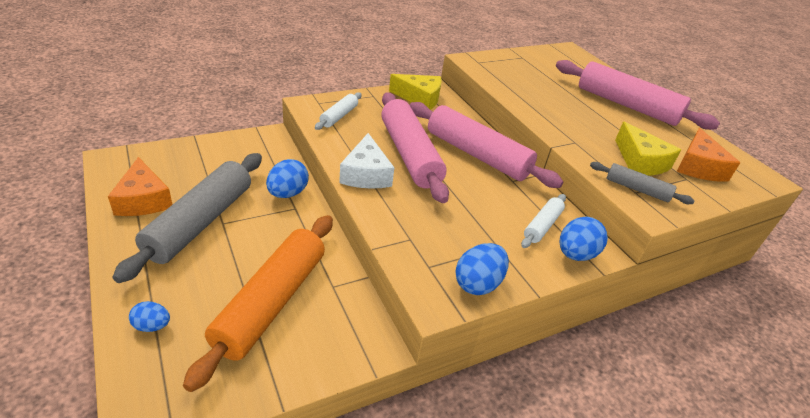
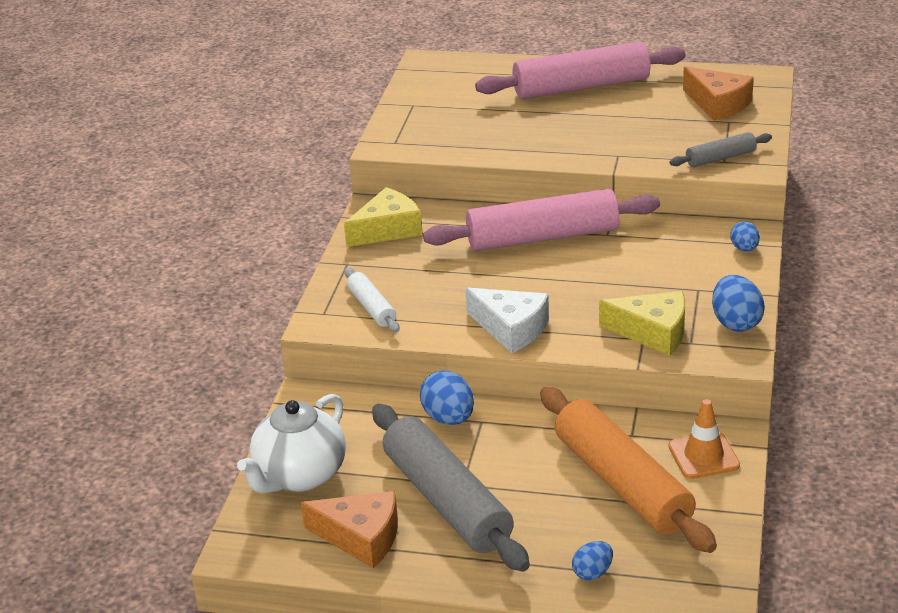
camera: 45 degrees left, 5 degrees down
(192, 157) = (299, 476): none -> white teapot
(336, 339) = (703, 456): none -> orange traffic cone
(409, 154) = (500, 284): pink rolling pin -> none
(542, 226) = (691, 249): white rolling pin -> none
(575, 254) = (744, 249): blue egg -> blue egg, size x0.61
(640, 161) = (682, 133): yellow cheese -> yellow cheese (652, 332)

